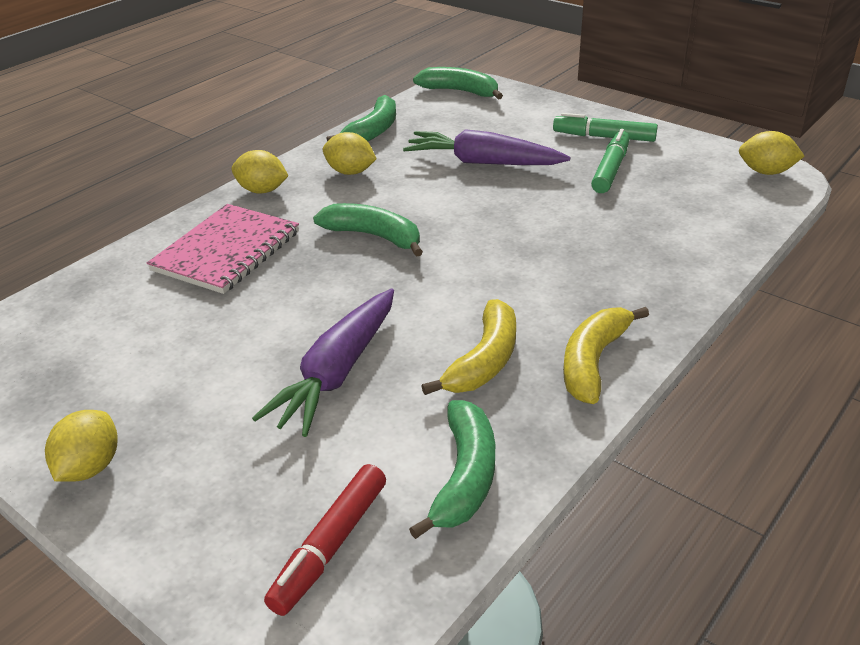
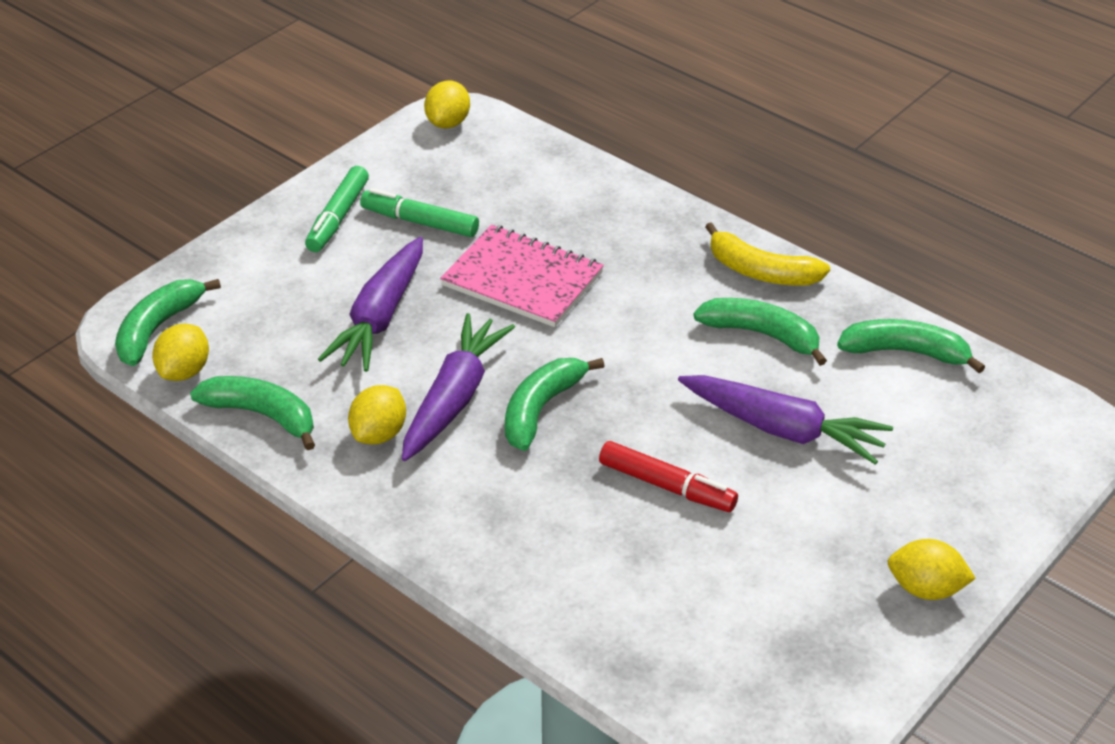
camera: 90 degrees left, 5 degrees up
(227, 251) = (560, 535): pink notebook -> pink notebook (522, 279)
(262, 190) = (413, 517): yellow lemon -> yellow lemon (184, 371)
(330, 546) = (987, 425): red marker -> red marker (667, 486)
(388, 198) = (454, 398): none -> purple carrot
(484, 361) = (762, 334): yellow banana -> green banana

